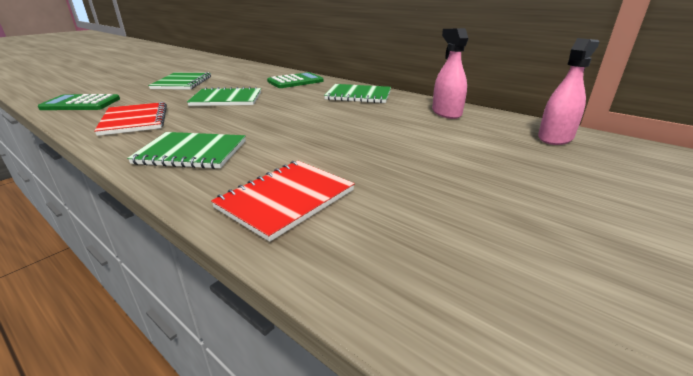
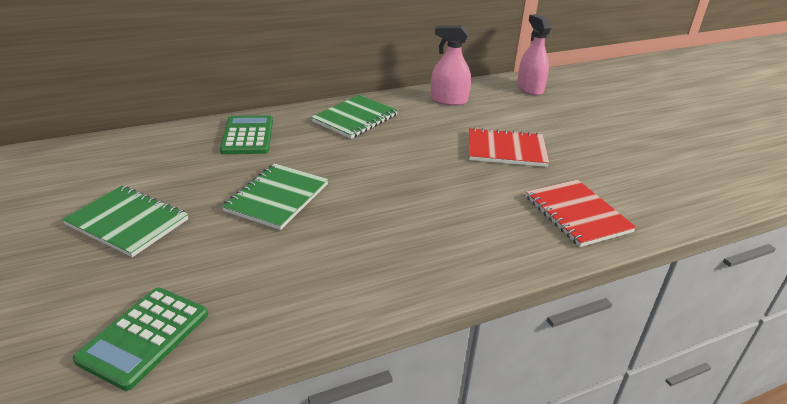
camera: 65 degrees left, 5 degrees up
(135, 120) = (304, 279): red notebook -> red notebook (506, 149)
(191, 152) = (455, 246): green notebook -> none

